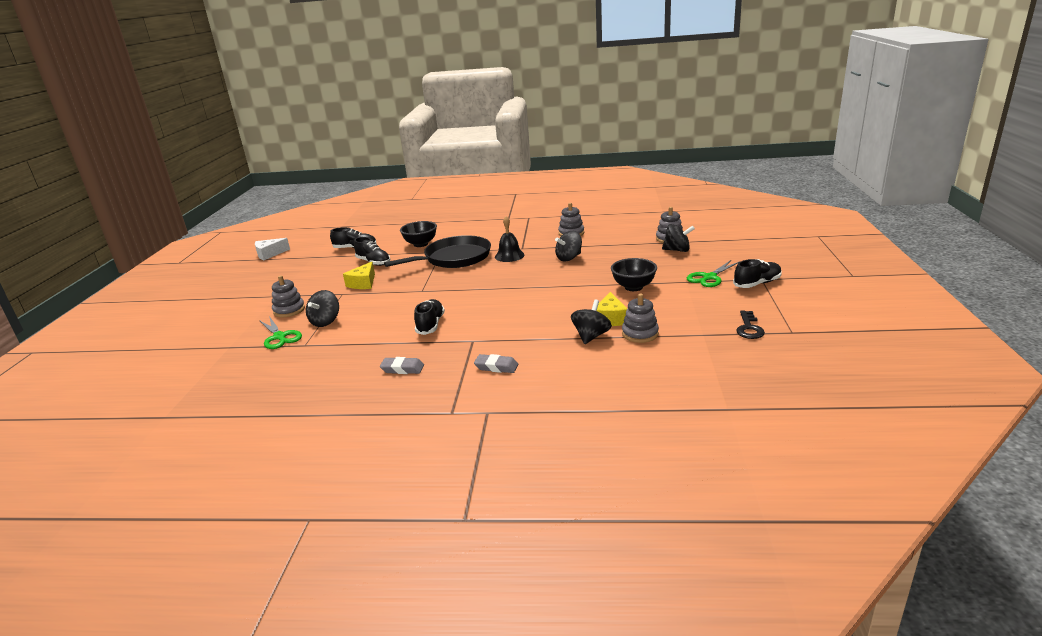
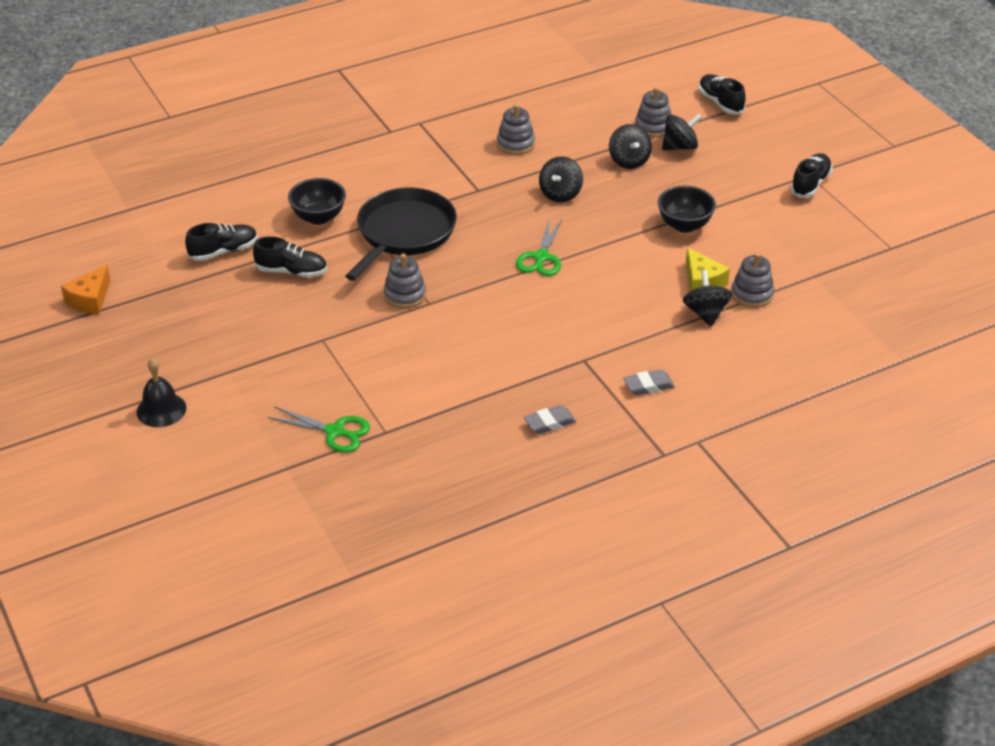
camera: 35 degrees left, 15 degrees up
(269, 254) = (90, 299): white cheese -> orange cheese
(289, 310) = (285, 389): grey stacking toy -> grey stacking toy (405, 295)
(325, 321) = (364, 390): black spinning top -> black spinning top (629, 161)
(363, 283) = (328, 313): yellow cheese -> none
(430, 325) = (507, 353): black shoe -> black shoe (720, 103)
(509, 256) = (476, 209): black bell -> black bell (161, 410)
(709, 277) = (753, 187): green scissors -> green scissors (541, 258)
(749, 328) = (849, 254): black key -> none

